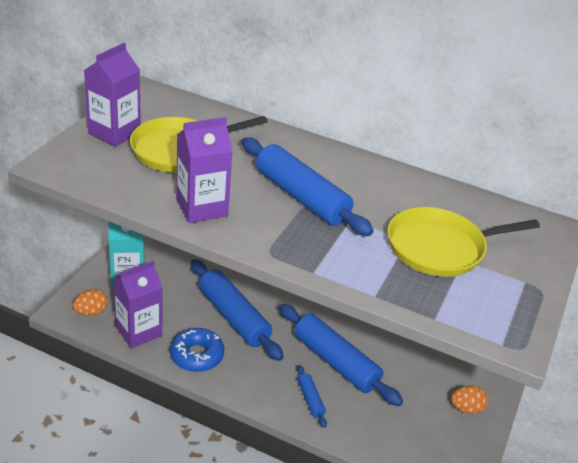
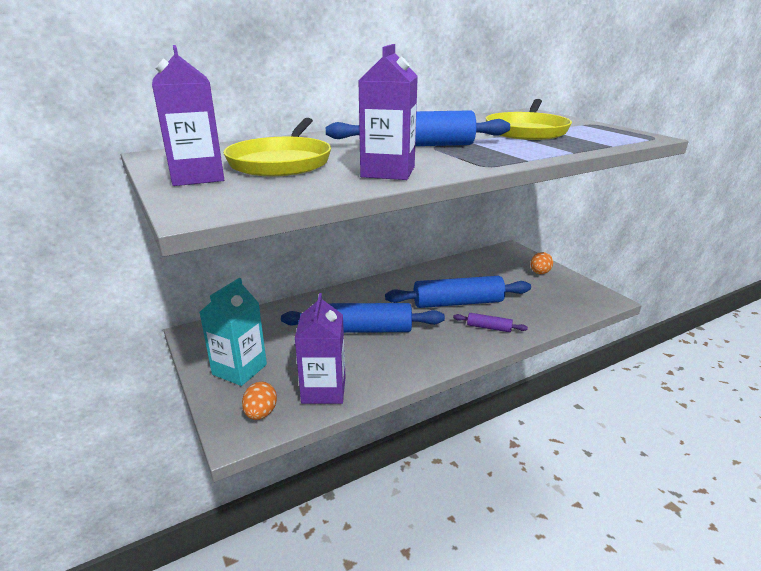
camera: 50 degrees left, 10 degrees down
(197, 355) = (390, 366): blue donut -> none
(310, 399) = (489, 327): blue rolling pin -> purple rolling pin

